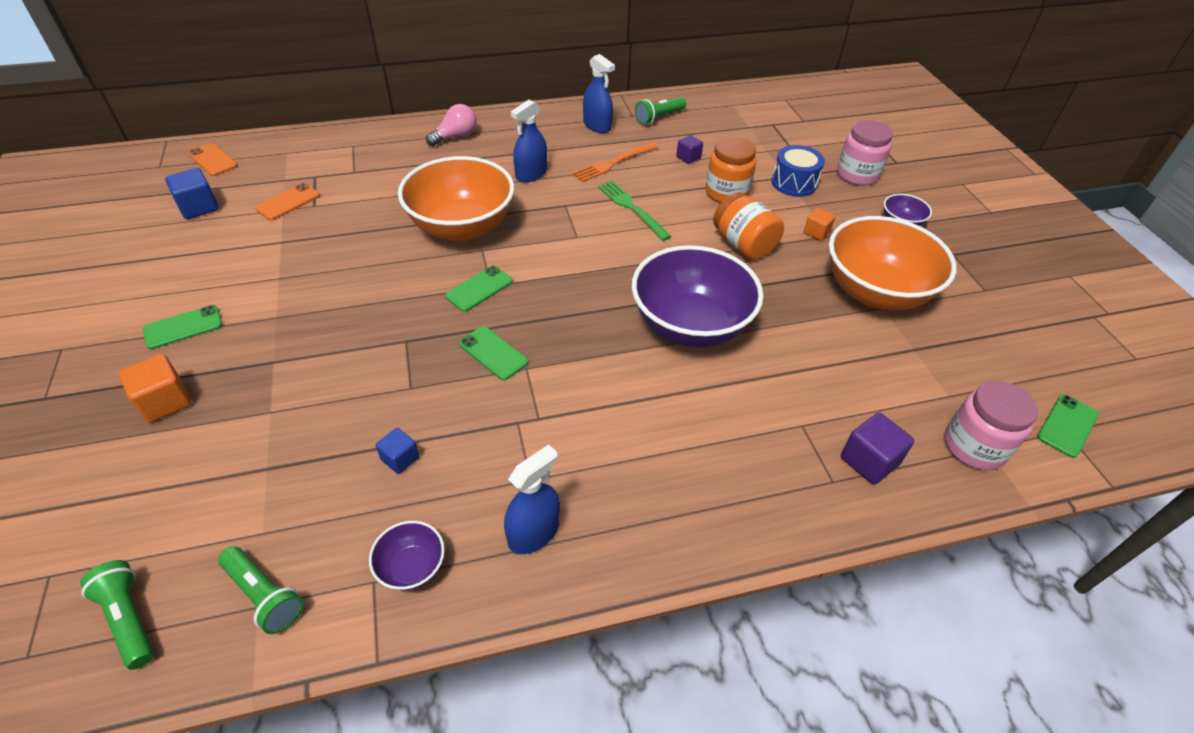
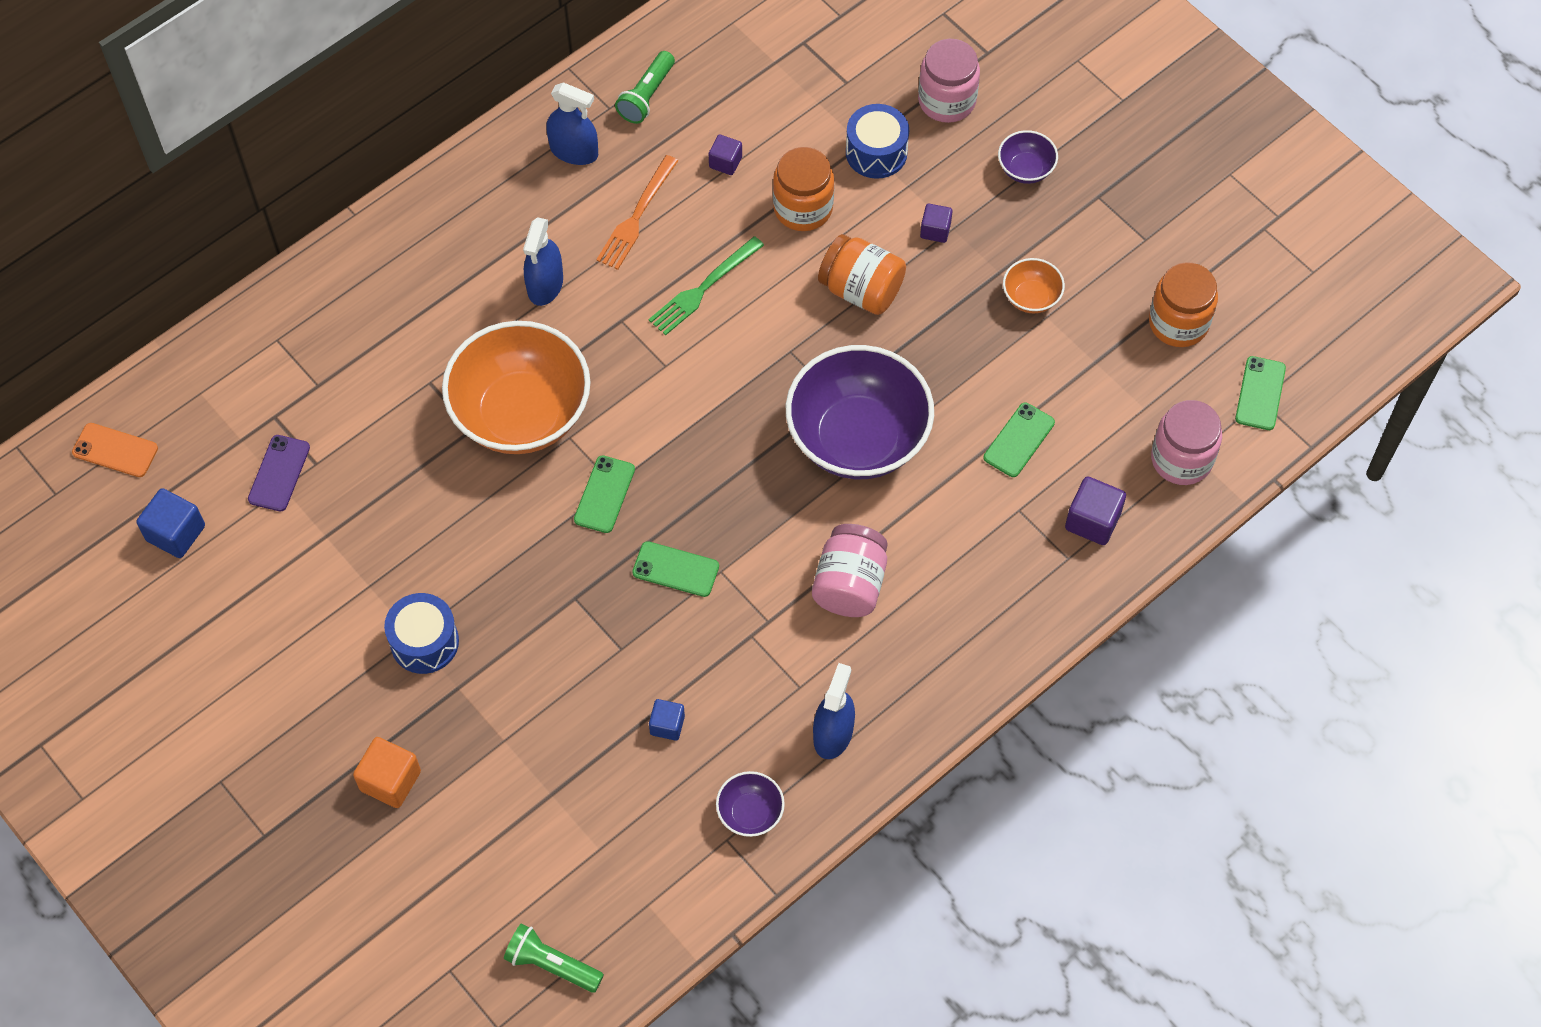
camera: 25 degrees left, 15 degrees up
(183, 327) = (324, 695): green phone -> green phone (1019, 440)
(265, 595) = (646, 894): green flashlight -> none
(280, 324) = (424, 642): none -> blue drum
(288, 202) = (279, 473): orange phone -> purple phone
(455, 137) = (400, 260): pink light bulb -> none
(624, 420) = (850, 584): none -> pink jar
(632, 208) = (703, 288): green fork -> green fork turned 75 degrees counterclockwise
(816, 232) = (935, 230): orange cube -> purple cube
(875, 292) = (1031, 297): orange bowl -> orange bowl, size x0.43
(999, 349) = (1178, 323): none -> orange jar

